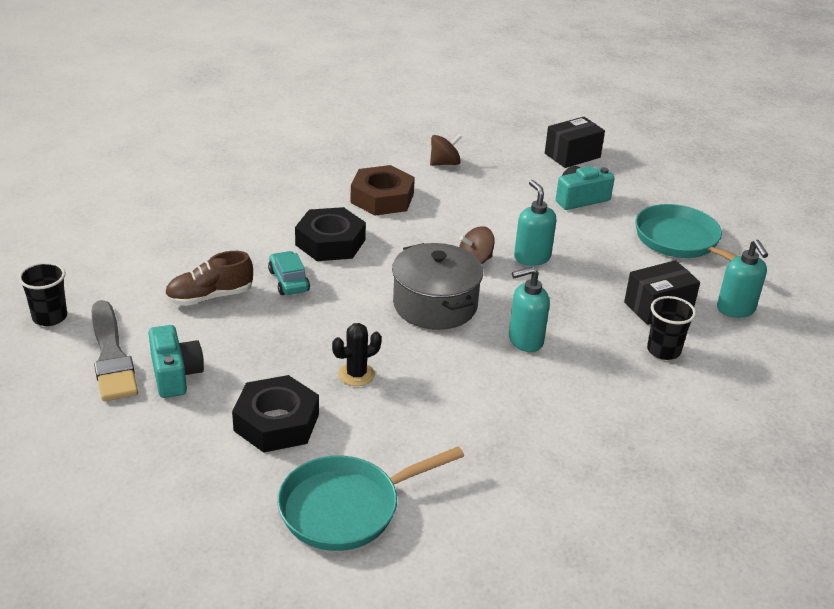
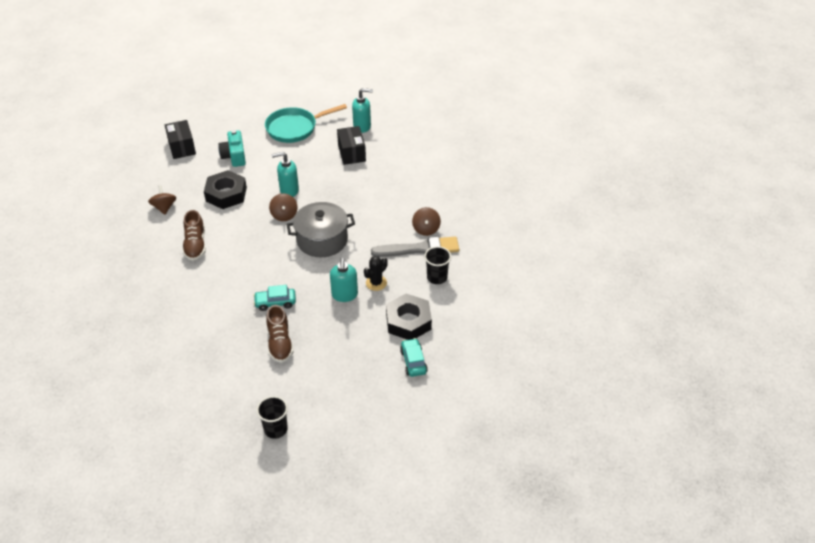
camera: 75 degrees left, 10 degrees up
(111, 356) = (328, 395): grey brush -> grey brush (419, 249)
(175, 374) = (354, 364): turquoise camera -> none
(186, 439) = (413, 361): none -> turquoise car
(330, 242) = (239, 277): black nut -> black nut (226, 194)
(346, 508) = (478, 300): turquoise pan -> none
(356, 374) = (376, 283): black cactus -> black cactus turned 60 degrees clockwise
(382, 198) = (195, 245): brown nut -> brown shoe
(508, 418) = (426, 229): none -> brown spinning top
(525, 340) = (365, 210): turquoise soap dispenser -> turquoise soap dispenser (344, 295)
(663, 350) = (388, 161): black cup -> black cup (437, 277)

